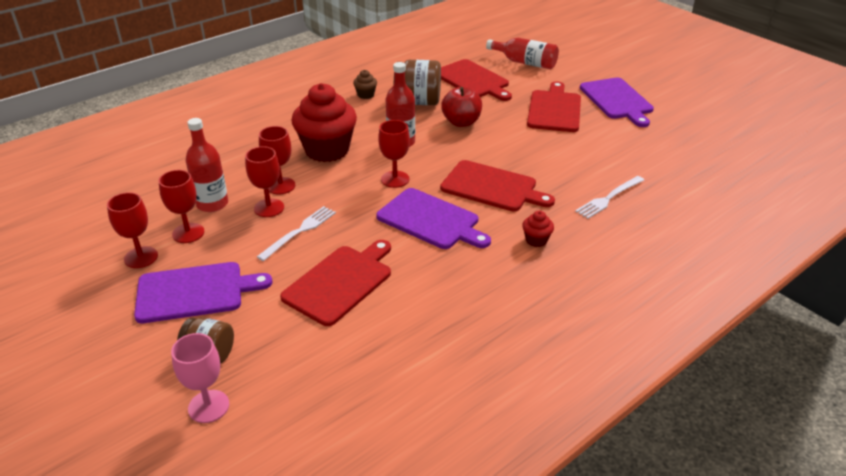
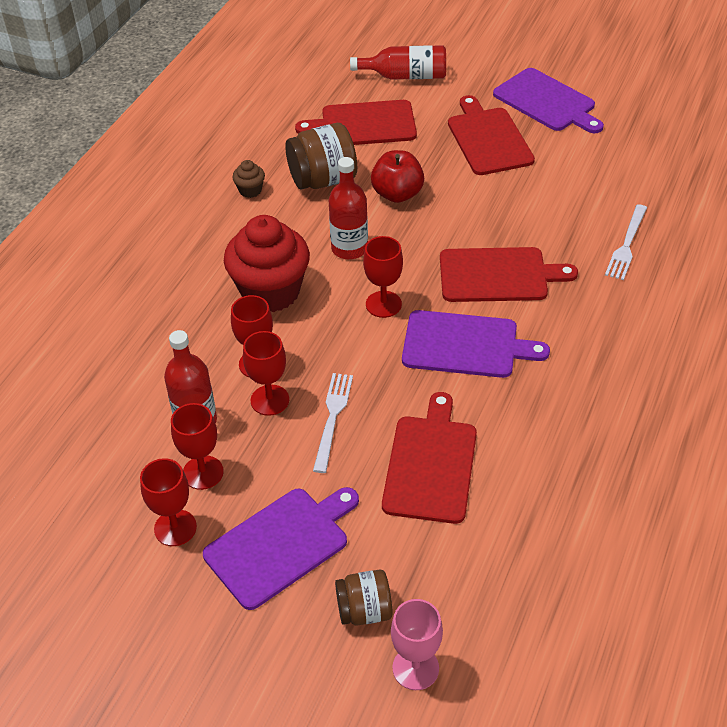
camera: 25 degrees left, 10 degrees up
(473, 80) = (364, 124): red cutting board -> red cutting board turned 150 degrees clockwise
(536, 240) = (591, 328): red cupcake -> none

